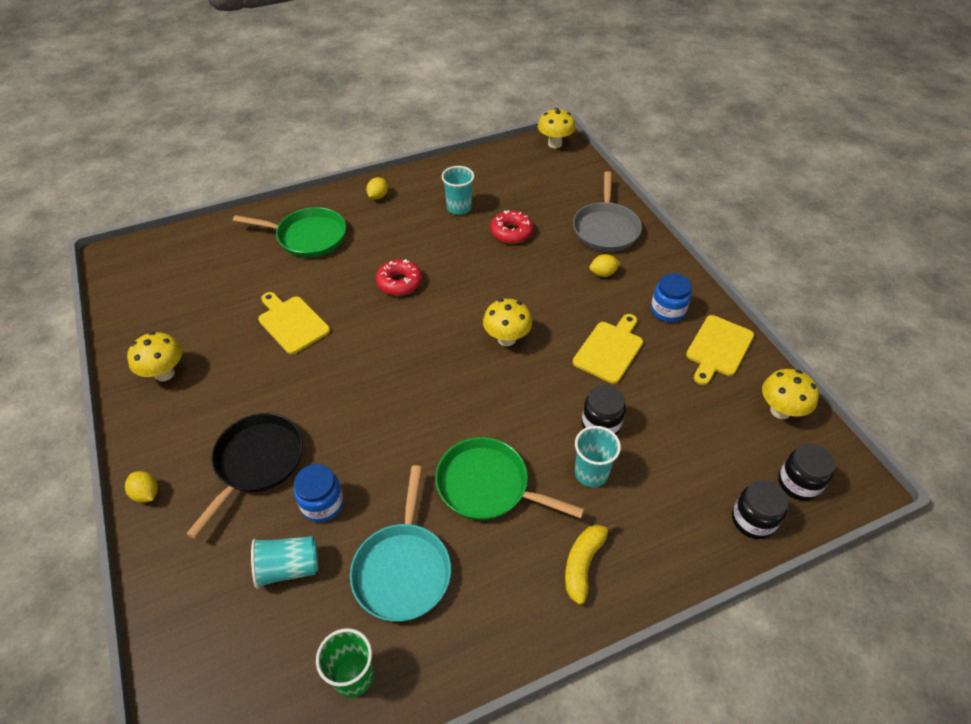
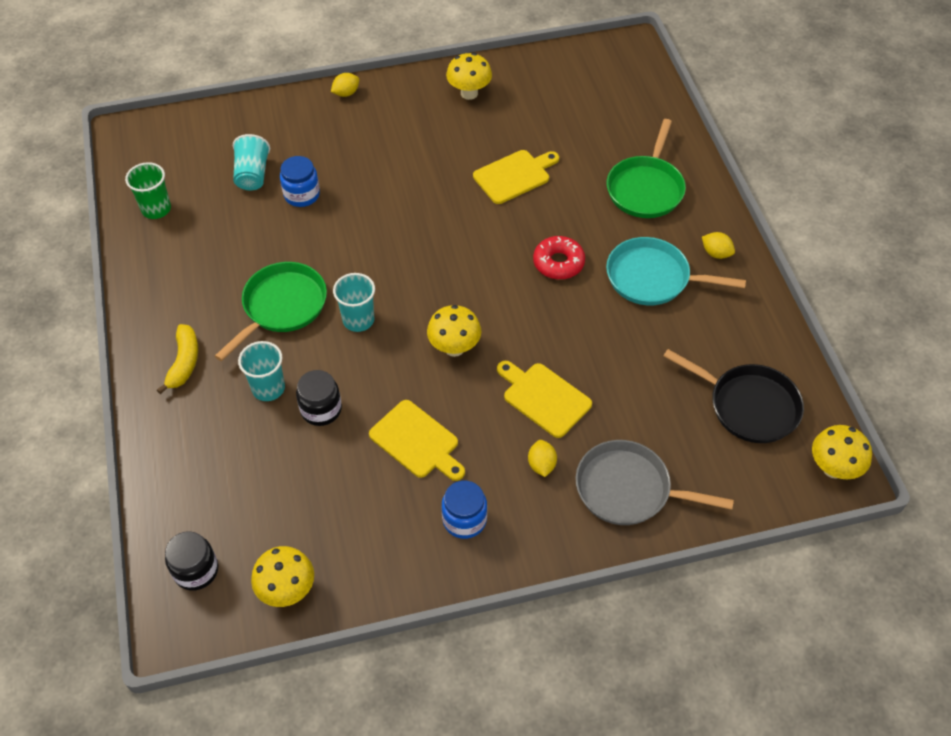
camera: 100 degrees right, 5 degrees up
(257, 462) = (355, 154): black pan -> black pan (748, 406)
(403, 569) = (225, 242): turquoise pan -> turquoise pan (653, 278)
(459, 208) = (687, 332): turquoise cup -> turquoise cup (358, 320)
(511, 232) = (632, 380): red donut -> none
(583, 563) = (184, 363): yellow banana -> yellow banana turned 60 degrees clockwise
(718, 348) = (392, 557): yellow cutting board -> yellow cutting board (544, 398)
(753, 520) = (173, 511): black jar -> none

